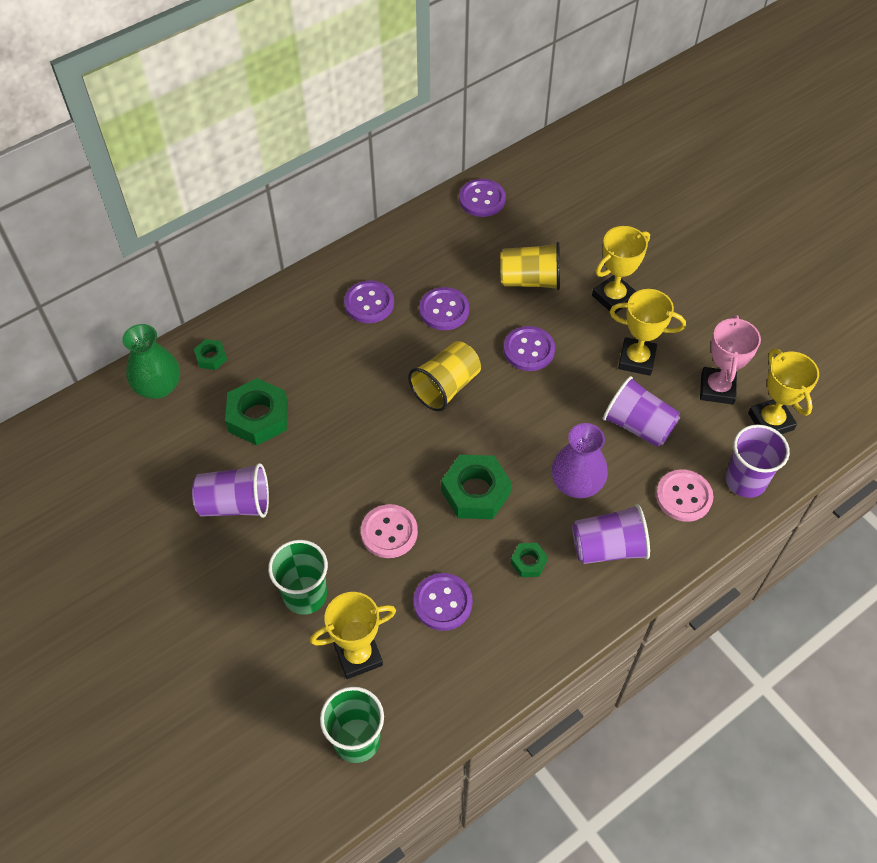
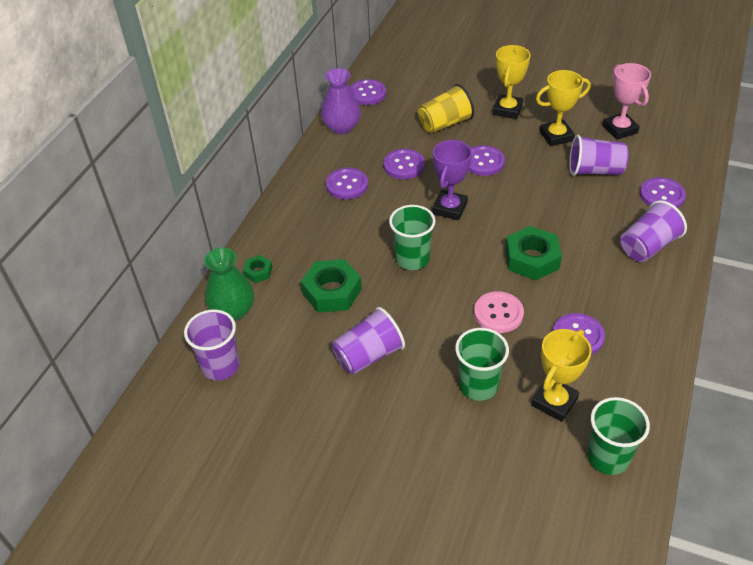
camera: 30 degrees left, 10 degrees down
(360, 424) = (412, 259): none -> green cup
(446, 387) = (450, 208): yellow cup -> purple trophy
(528, 562) = (608, 281): green nut -> none
(576, 483) = (591, 221): purple vase -> purple vase (342, 127)
(683, 496) = (662, 195): pink button -> purple button
(745, 480) = (687, 169): purple cup -> purple cup (220, 366)
(770, 421) = (668, 131): yellow trophy -> none

